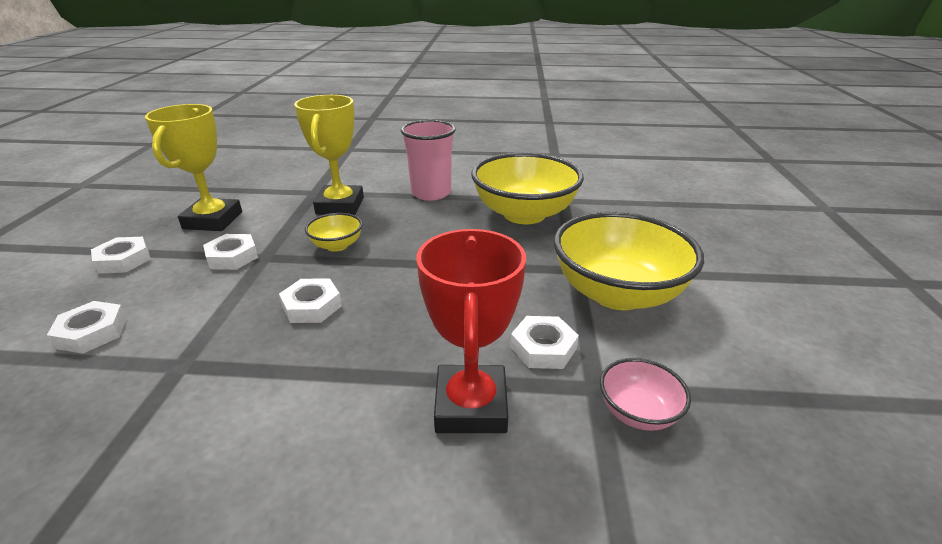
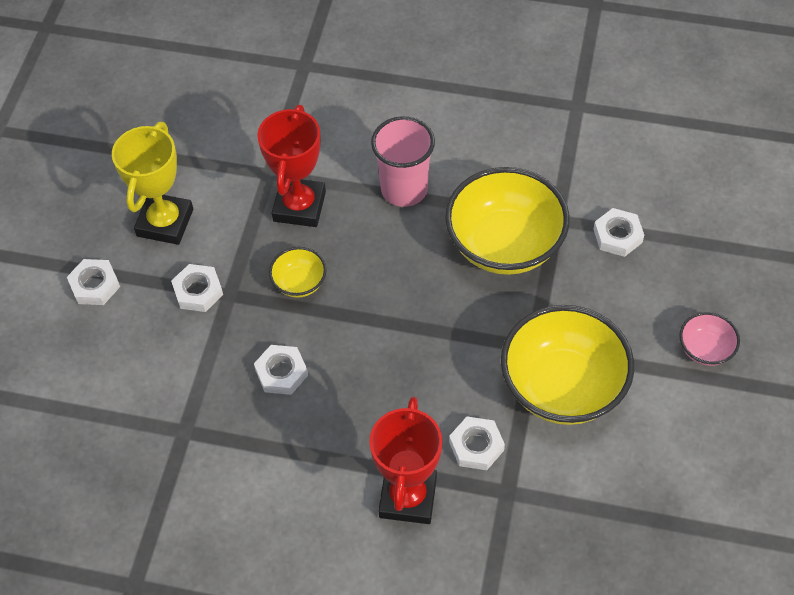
camera: 10 degrees right, 25 degrees up
(92, 332) = (102, 385): white nut -> white nut (617, 236)
(340, 206) = (299, 206): yellow trophy -> red trophy
(638, 412) = (531, 518): pink bowl -> pink bowl (705, 349)

